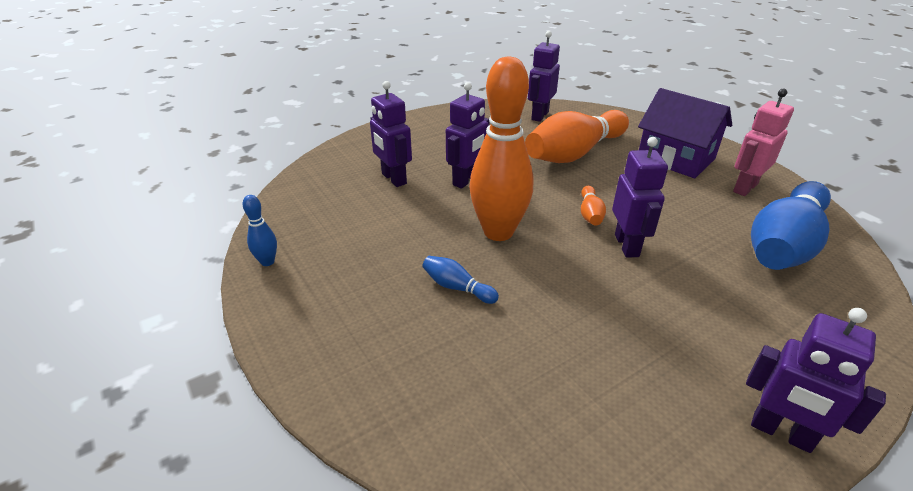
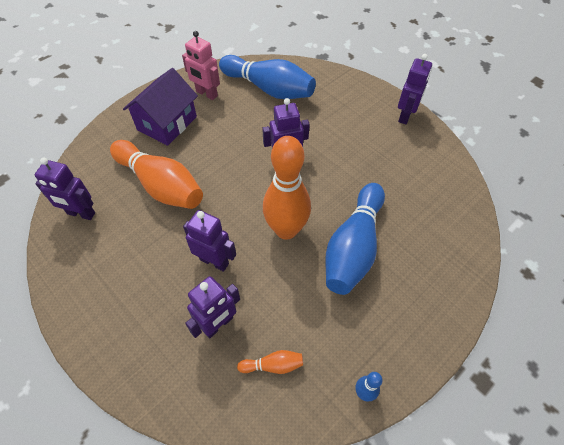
camera: 100 degrees left, 20 degrees up
(457, 287) = (353, 247): blue bowling pin -> blue bowling pin, size x2.39
(590, 214) = (252, 176): orange bowling pin -> orange bowling pin (273, 365)

